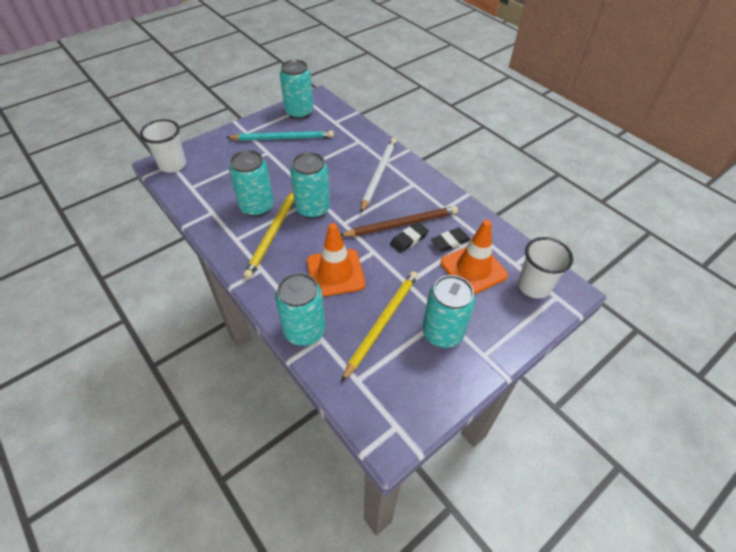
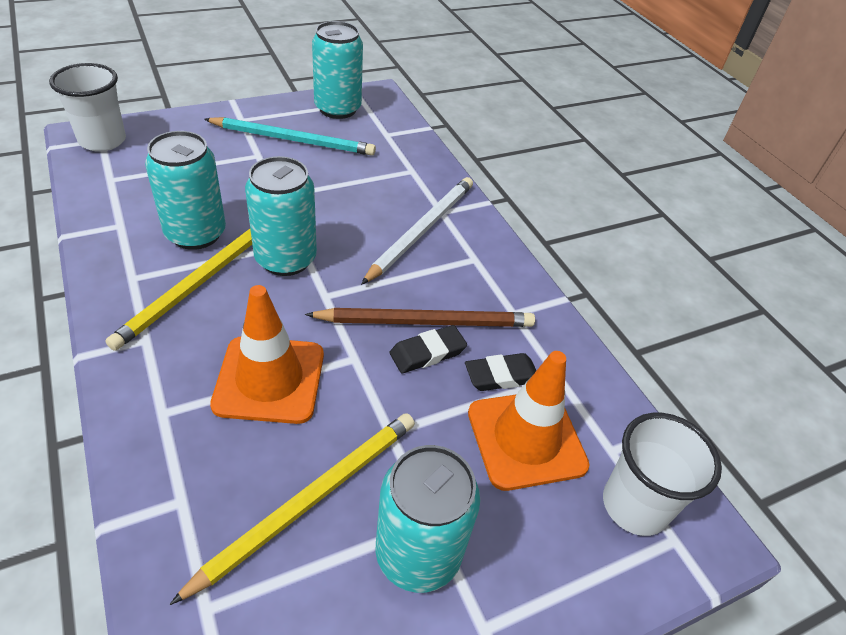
camera: 10 degrees right, 5 degrees down
(304, 330) = (159, 475): turquoise can -> none

